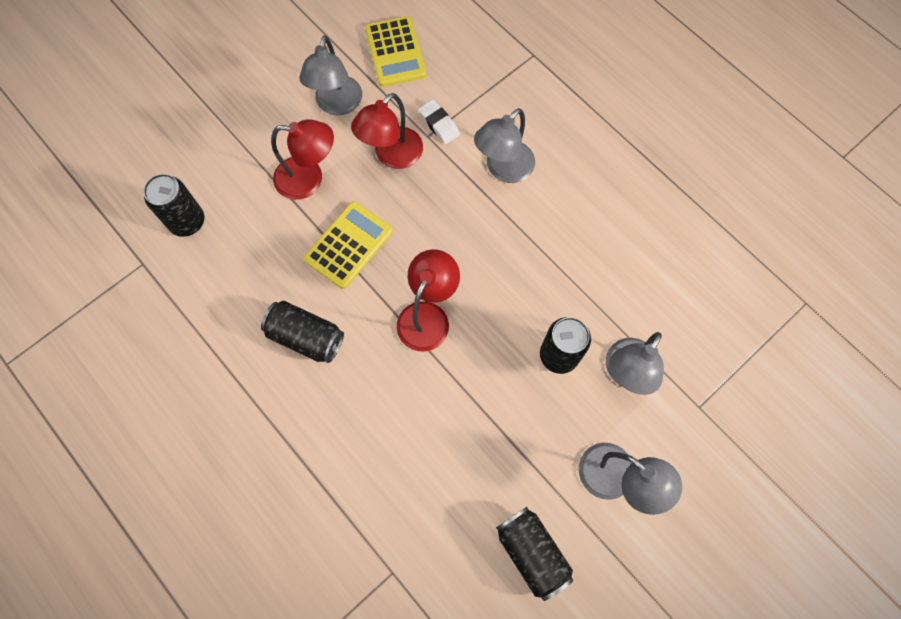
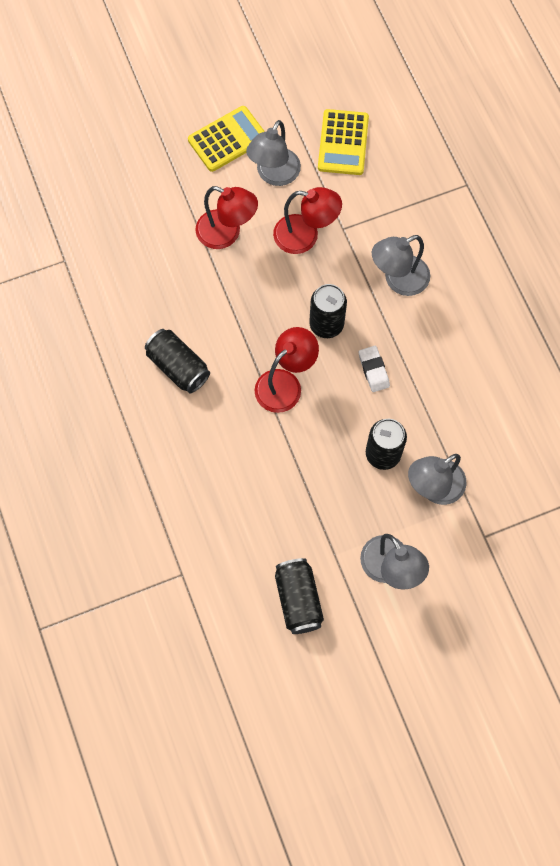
camera: 20 degrees right, 0 degrees up
(187, 221) = (112, 237): black can -> black can (326, 324)
(349, 245) = (240, 302): yellow calculator -> yellow calculator (227, 139)
(392, 156) = (305, 236): red lamp -> red lamp turned 135 degrees counterclockwise
(439, 124) = (357, 221): white eraser -> white eraser (373, 370)

